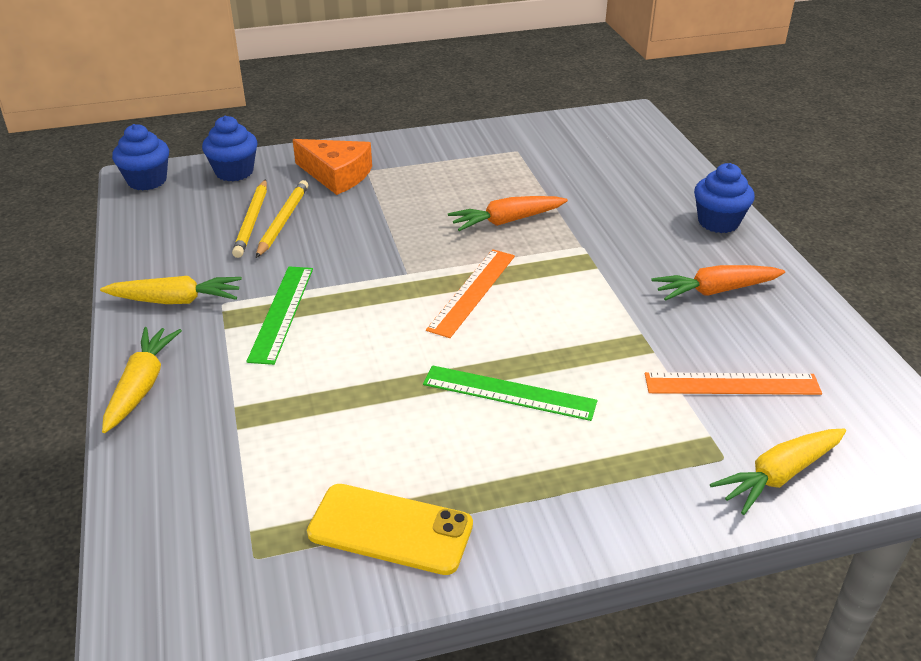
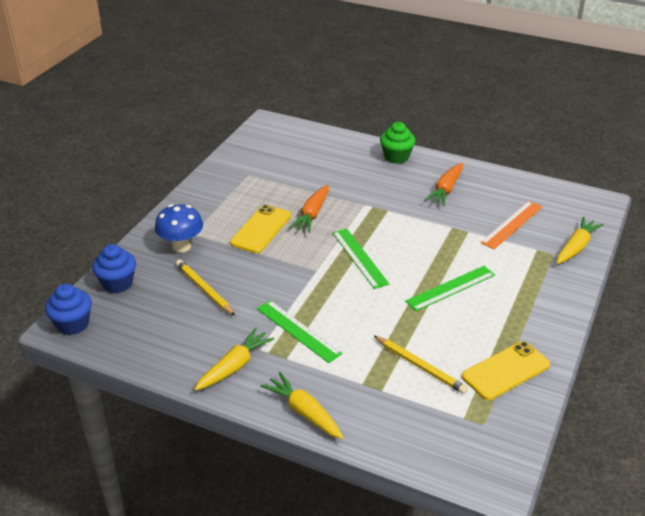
camera: 50 degrees left, 0 degrees up
(252, 221) = (187, 301): yellow pencil -> yellow pencil (420, 366)
(336, 175) = (181, 246): orange cheese -> blue mushroom
(431, 203) = (261, 229): none -> yellow phone
(472, 292) = (360, 257): orange ruler -> green ruler
(718, 222) = (396, 157): blue cupcake -> green cupcake
(779, 476) = (576, 247): yellow carrot -> yellow carrot turned 150 degrees counterclockwise

